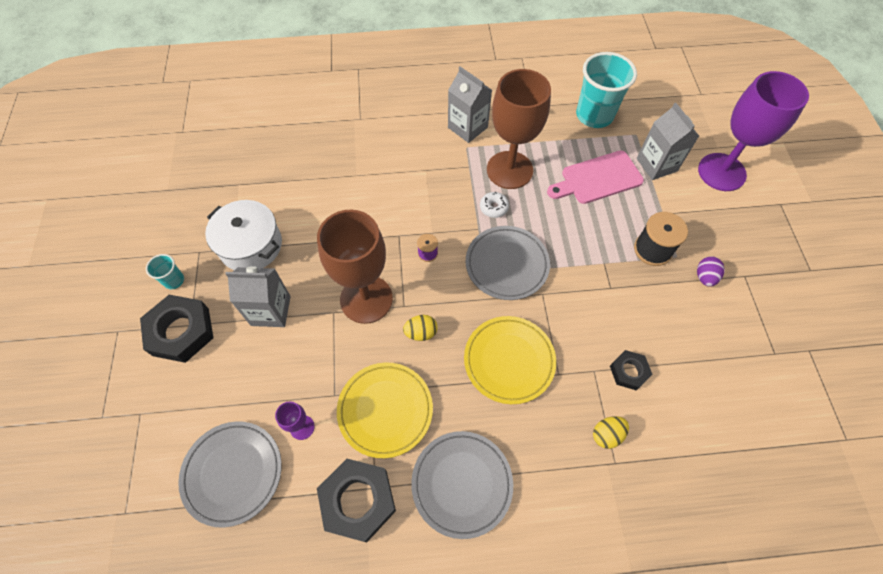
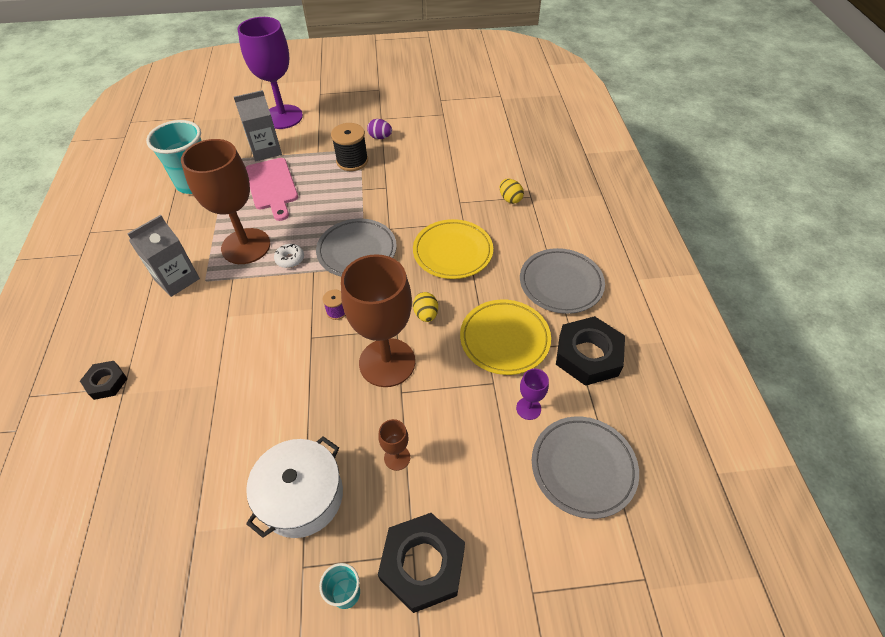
camera: 90 degrees left, 10 degrees down
(271, 310) = (397, 457): grey carton -> brown goblet
(629, 371) = (459, 183): black nut -> black nut (106, 382)

